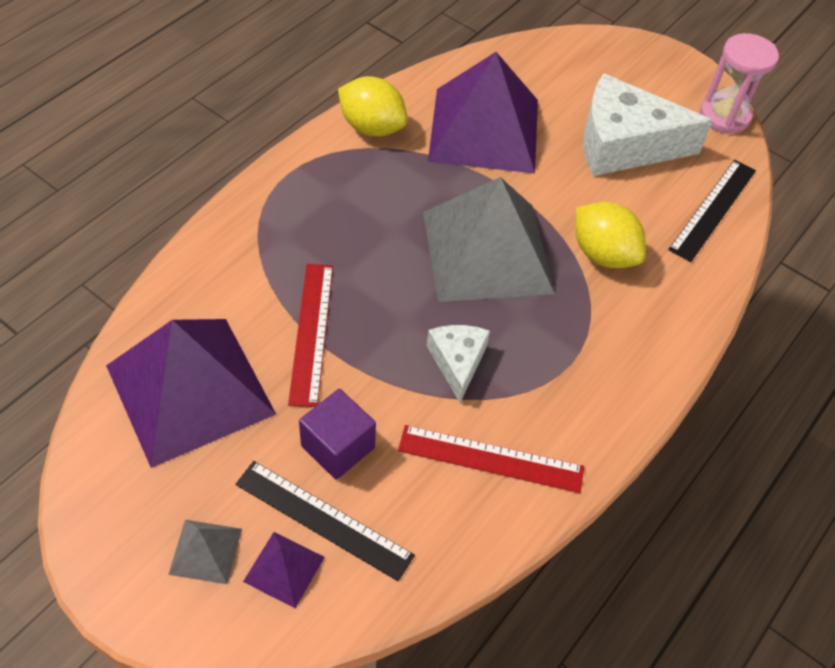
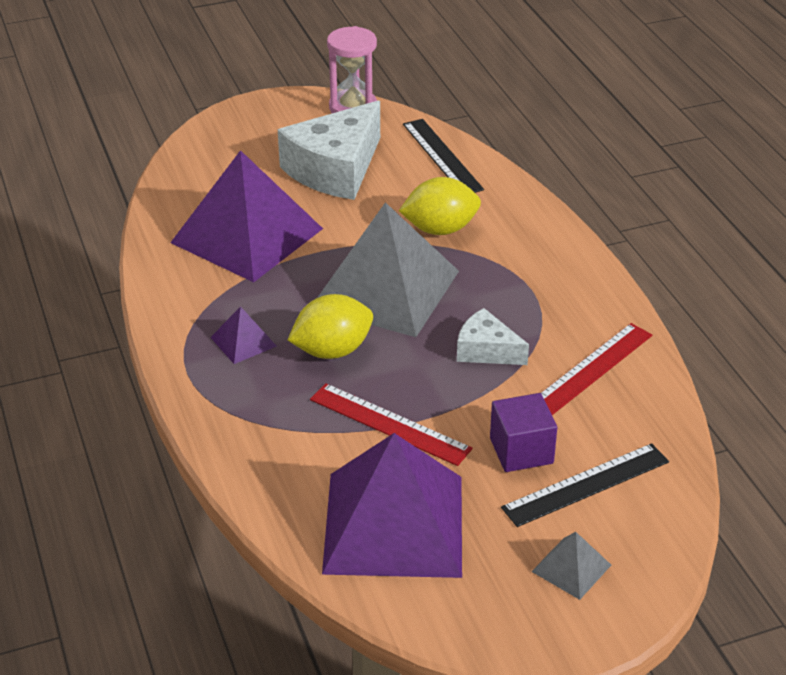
camera: 55 degrees left, 15 degrees down
(284, 569) = (618, 524): purple pyramid -> purple pyramid (243, 341)
(372, 127) = (179, 299): yellow lemon -> yellow lemon (332, 350)

